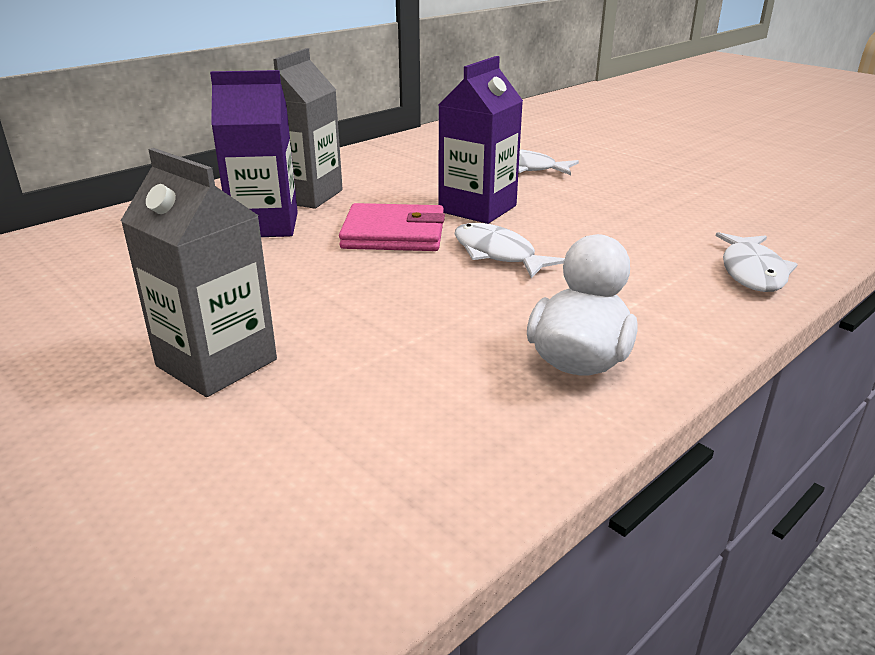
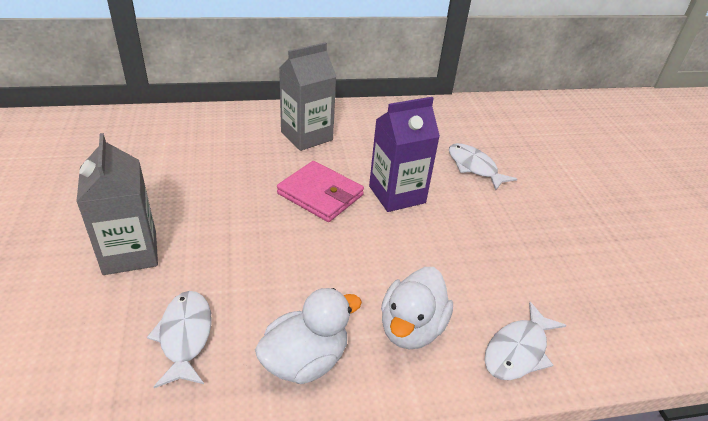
camera: 30 degrees right, 10 degrees up
(264, 225) = (258, 153): purple carton -> none
(497, 254) = (362, 243): white fish -> white fish (185, 336)
(642, 294) = (411, 328): none -> white duck

